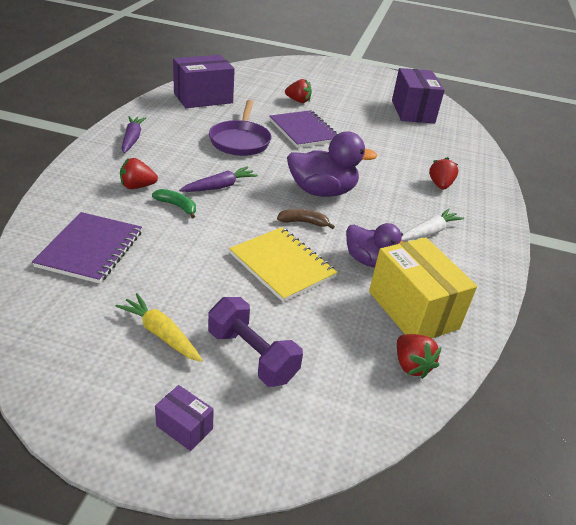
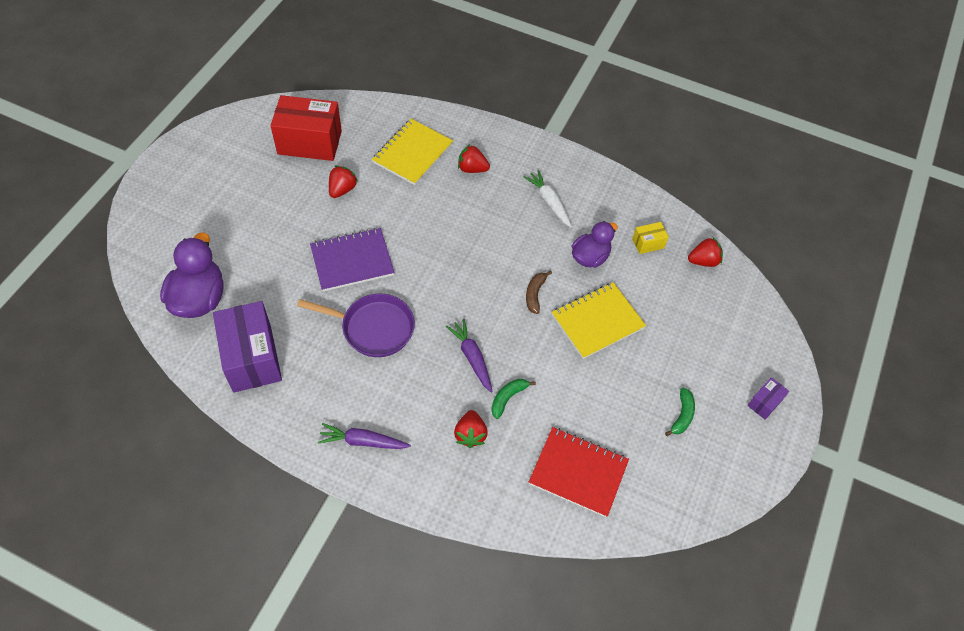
camera: 80 degrees left, 20 degrees up
(90, 249) = (578, 472): purple notebook -> red notebook
(161, 334) = (682, 415): yellow carrot -> green banana
(252, 356) = (700, 356): purple dumbbell -> none
(298, 101) = (270, 252): red strawberry -> red strawberry (342, 189)
(322, 191) = (482, 269): purple duck -> purple duck (199, 298)
(412, 111) = (309, 142): purple box -> red box
(413, 310) = (648, 243): yellow box -> yellow box, size x0.45
(435, 154) = (412, 153): none -> yellow notebook

